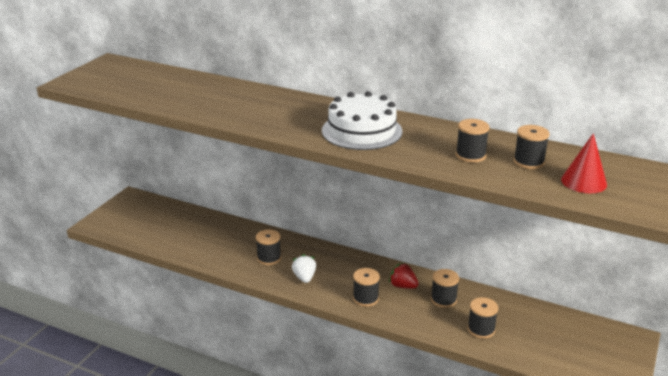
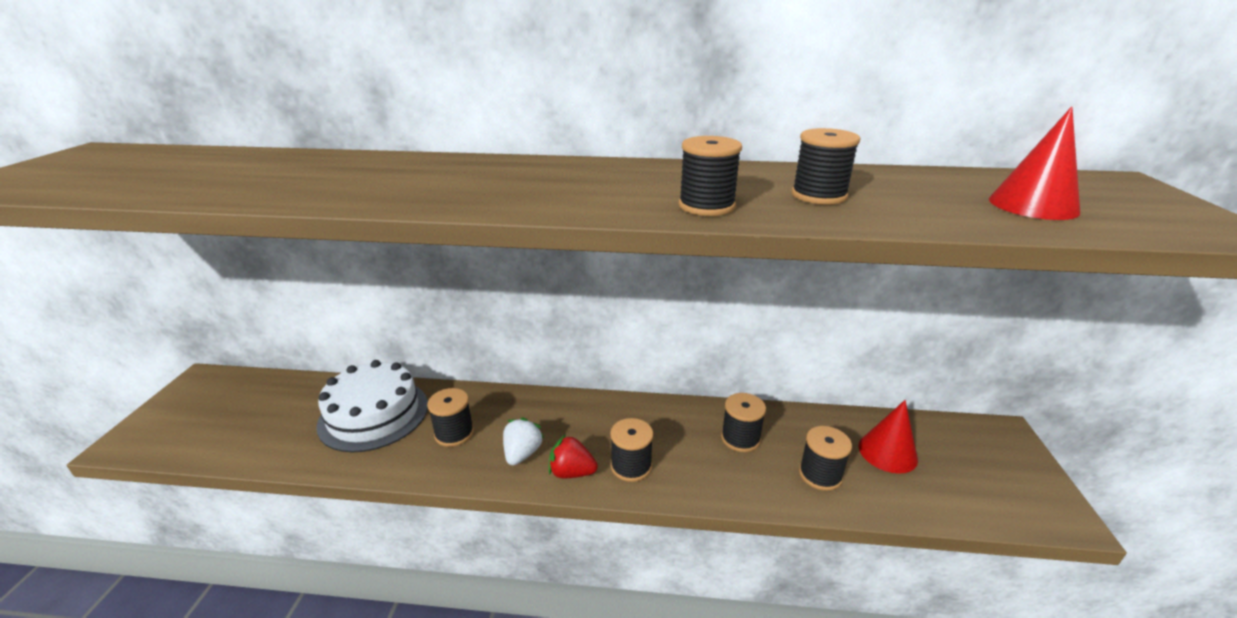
camera: 20 degrees left, 0 degrees up
(304, 277) = (522, 454): white strawberry -> white strawberry turned 45 degrees clockwise
(362, 131) = (607, 187): white cake -> white cake (374, 414)
(403, 286) = (673, 431): red strawberry -> red strawberry (571, 472)
(529, 162) = (914, 192): black spool -> black spool (706, 206)
(537, 329) = (887, 452): none -> red cone

